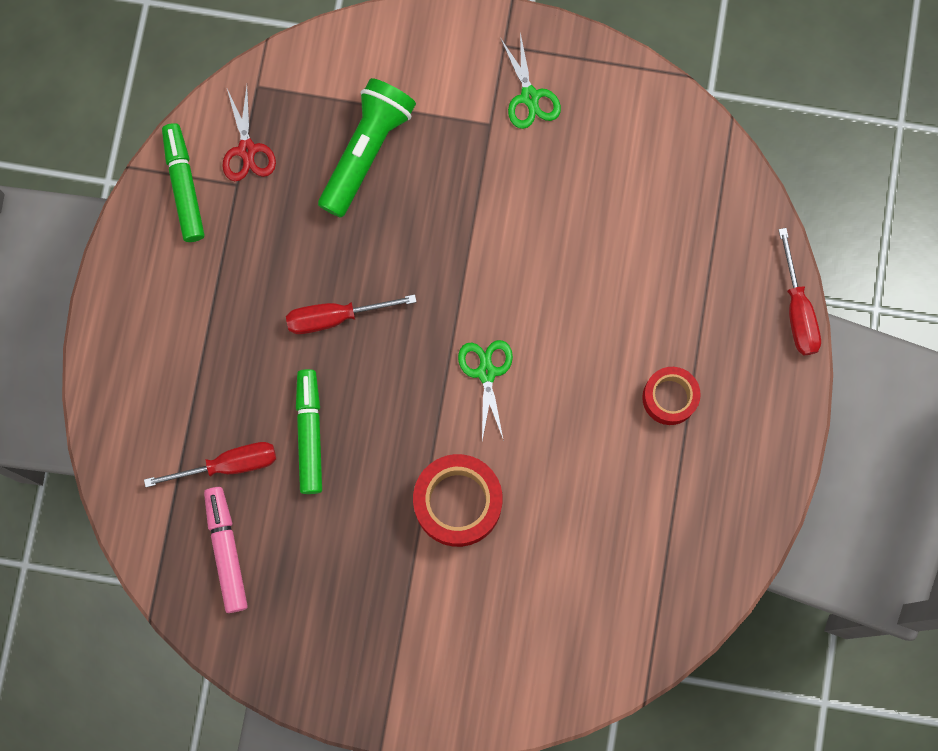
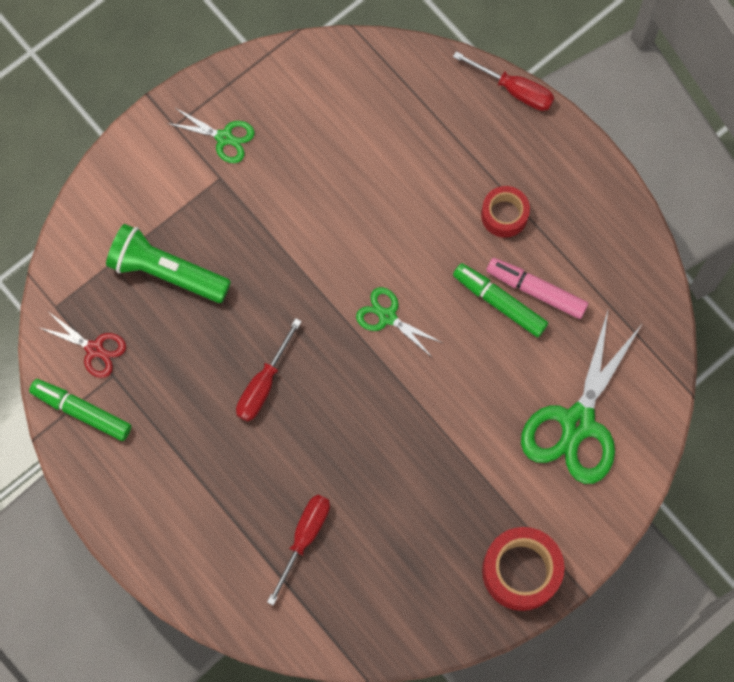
camera: 50 degrees left, 5 degrees down
(226, 550) = (362, 587): pink marker -> pink marker (536, 290)
(309, 433) = (329, 466): green marker -> green marker (499, 302)
(366, 151) = (167, 272): green flashlight -> green flashlight turned 45 degrees counterclockwise
(458, 502) = (459, 406): red tape -> red tape (521, 571)
(530, 619) = (577, 423): none -> green scissors

